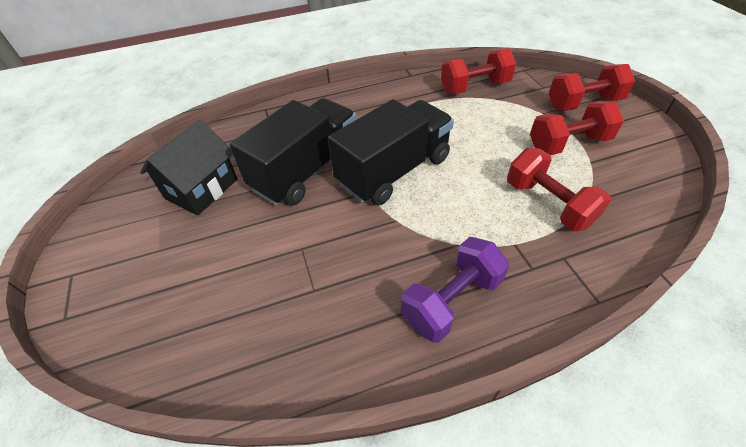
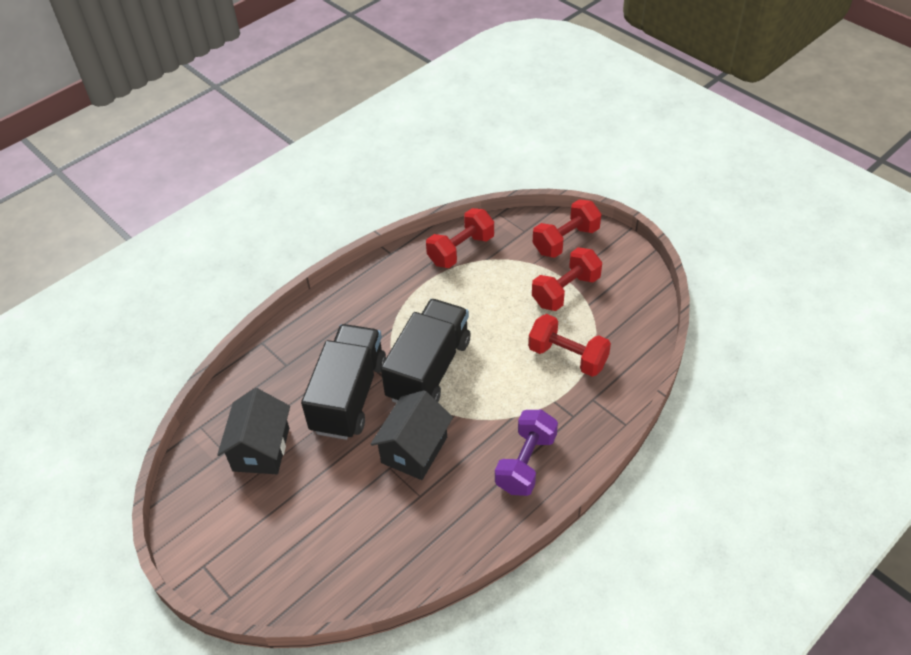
camera: 25 degrees left, 0 degrees up
(336, 240) = (414, 450): none -> black house

